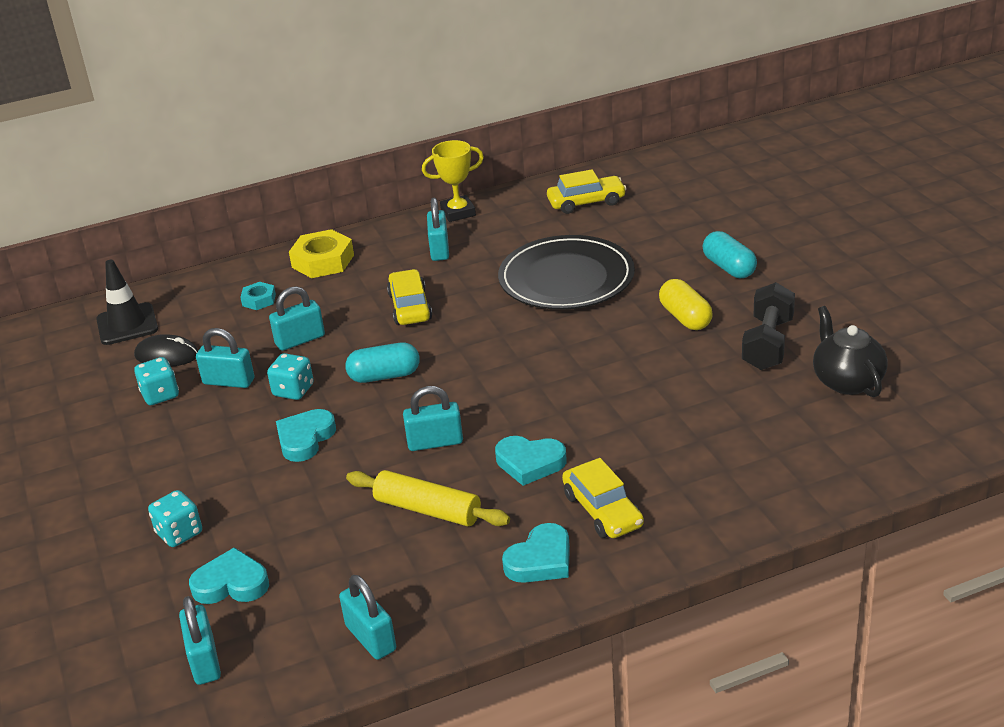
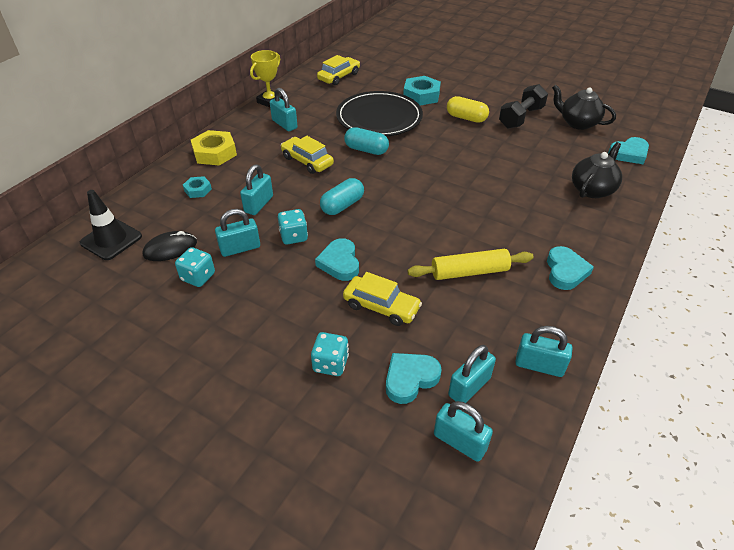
camera: 40 degrees left, 10 degrees up
(435, 442) = (422, 231): turquoise padlock -> turquoise padlock (469, 387)
(530, 463) = (489, 221): turquoise heart -> turquoise heart (629, 154)
(602, 510) = (559, 230): yellow car -> yellow car (381, 307)
(665, 264) = (421, 95): none -> turquoise nut
(726, 480) = (592, 189): none -> black teapot
(729, 267) = (454, 88): turquoise capsule -> turquoise capsule (366, 150)
(768, 344) = (521, 118): black dumbbell -> black dumbbell turned 60 degrees clockwise

